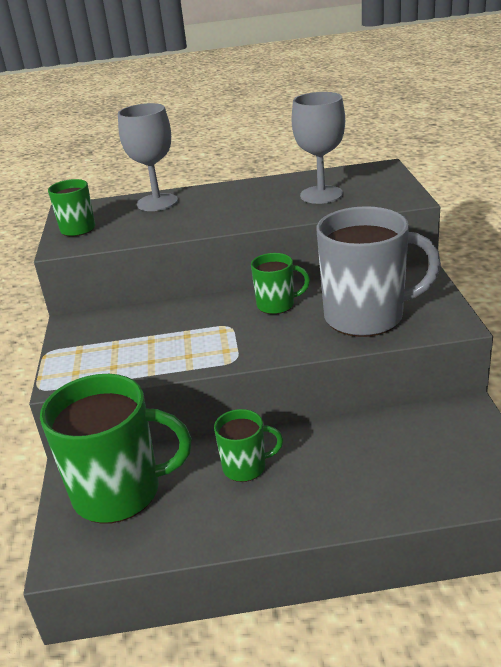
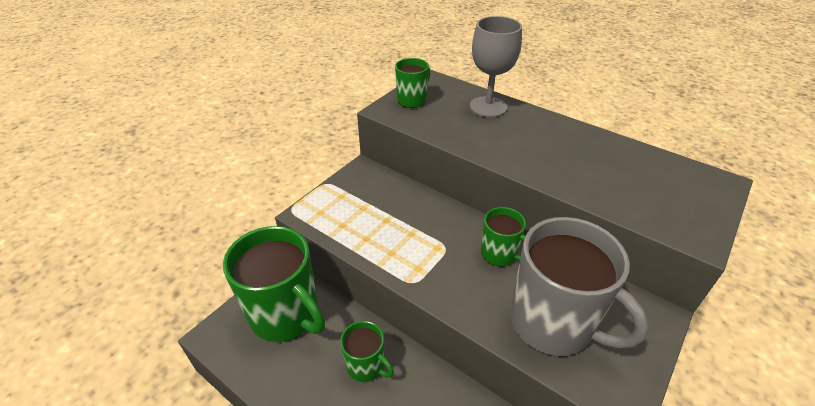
camera: 40 degrees right, 10 degrees up
(321, 195) = (620, 179): grey goblet -> none

